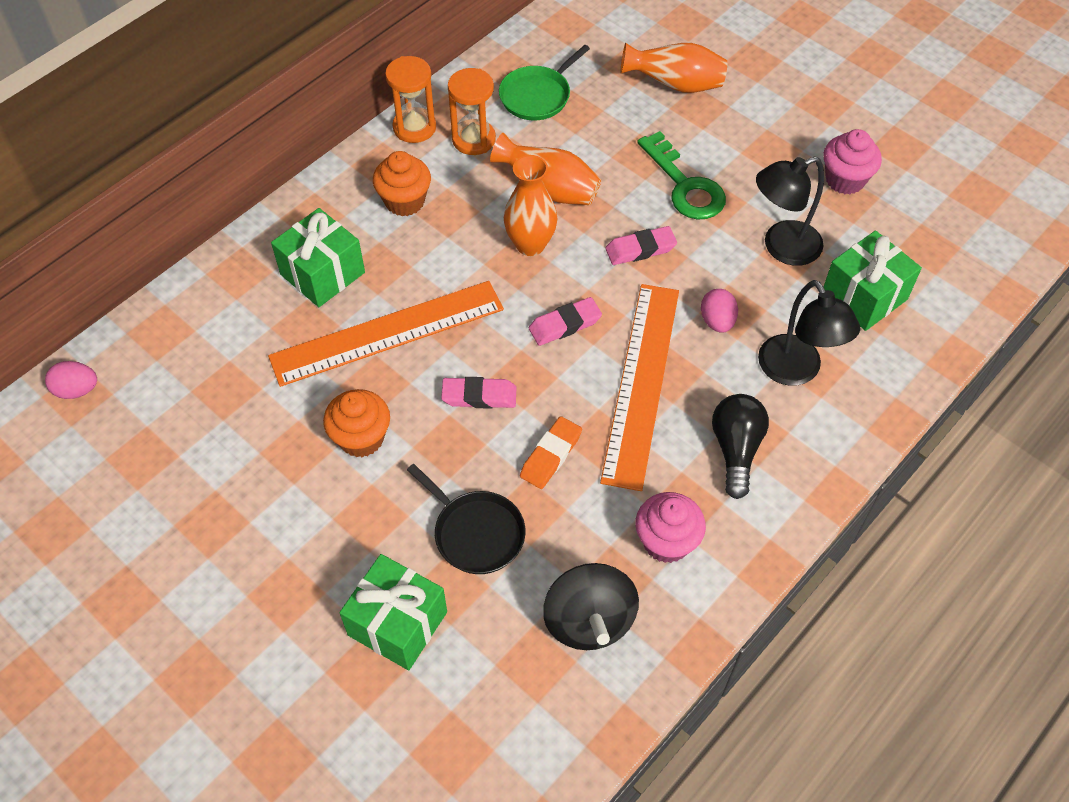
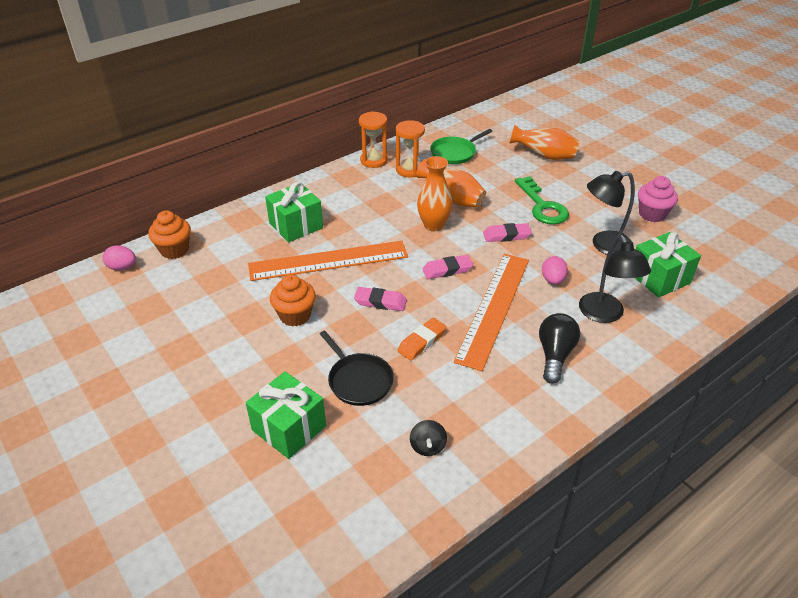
camera: 10 degrees right, 15 degrees down
(404, 201) = (358, 195): orange cupcake -> orange cupcake (174, 250)
(589, 621) = (427, 446): black spinning top -> black spinning top, size x0.52
(666, 541) = (494, 404): pink cupcake -> none

